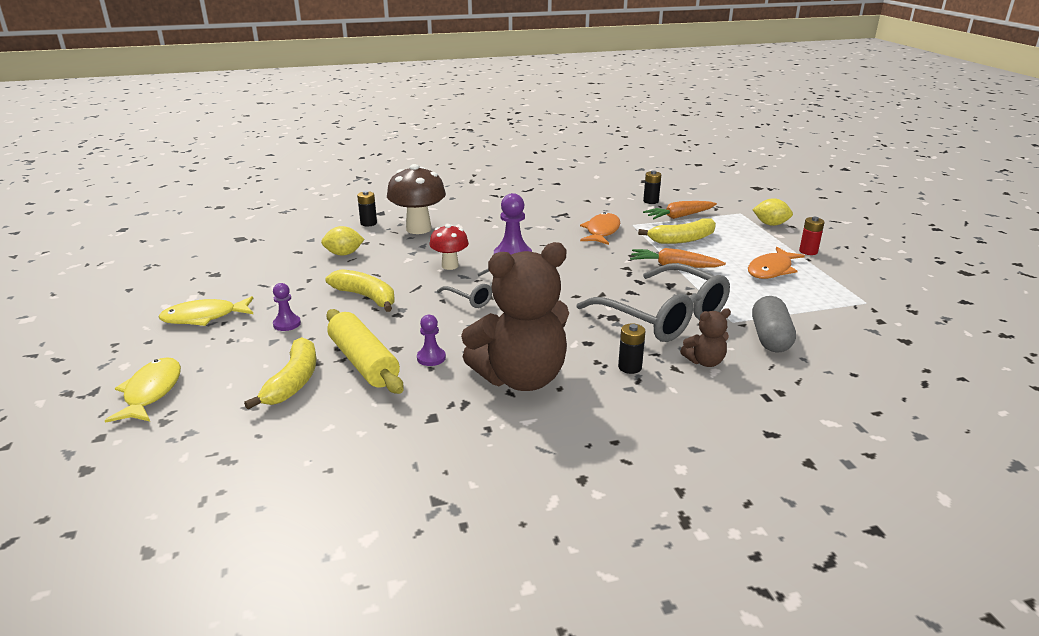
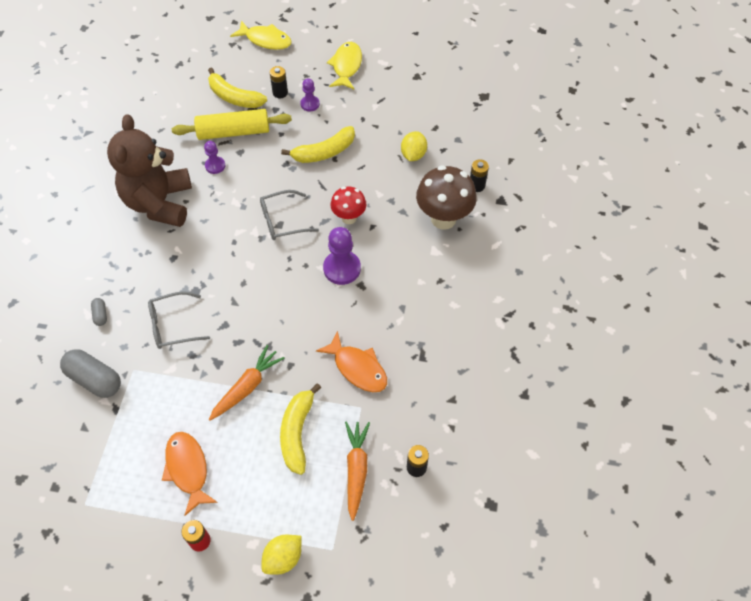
camera: 115 degrees right, 30 degrees up
(629, 367) = (127, 266): black battery -> black battery (280, 93)
(663, 316) = (173, 325): grey glasses -> grey glasses, size x0.55
(705, 362) = (100, 315): brown teddy bear -> grey capsule

